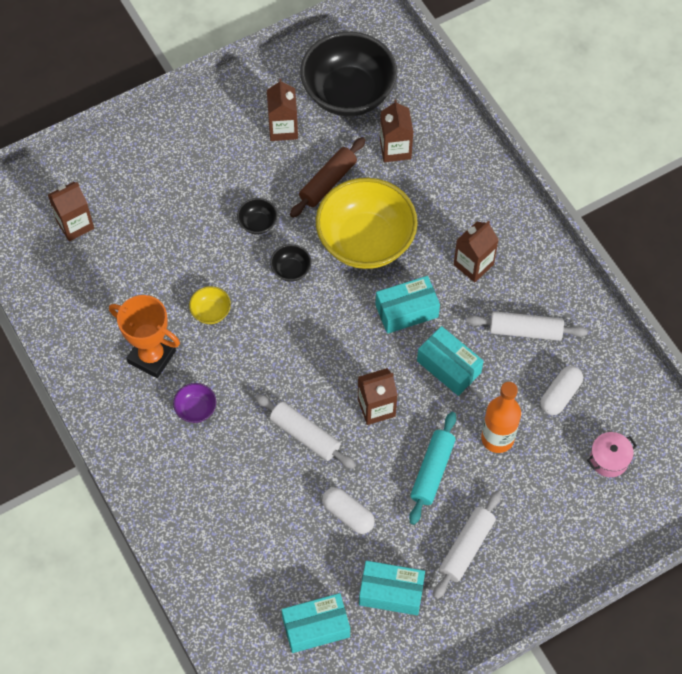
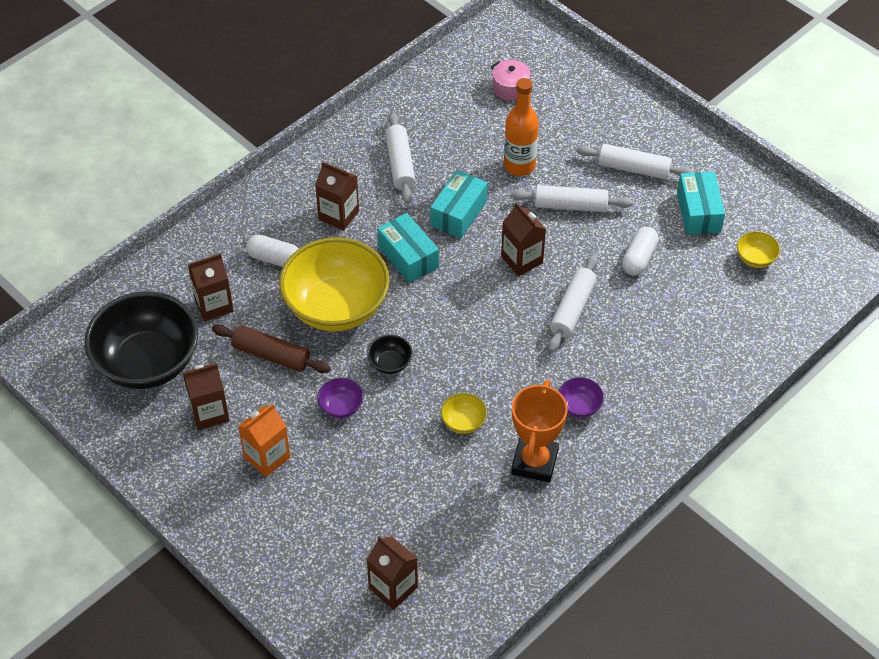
camera: 105 degrees left, 10 degrees down
(226, 161) = (267, 457): none -> orange carton
(258, 223) = (341, 407): black bowl -> purple bowl
(316, 627) = (755, 258): turquoise box -> yellow bowl
(432, 471) = (570, 206): turquoise rolling pin -> white rolling pin
(560, 395) = (459, 129): white capsule -> white capsule (274, 259)

